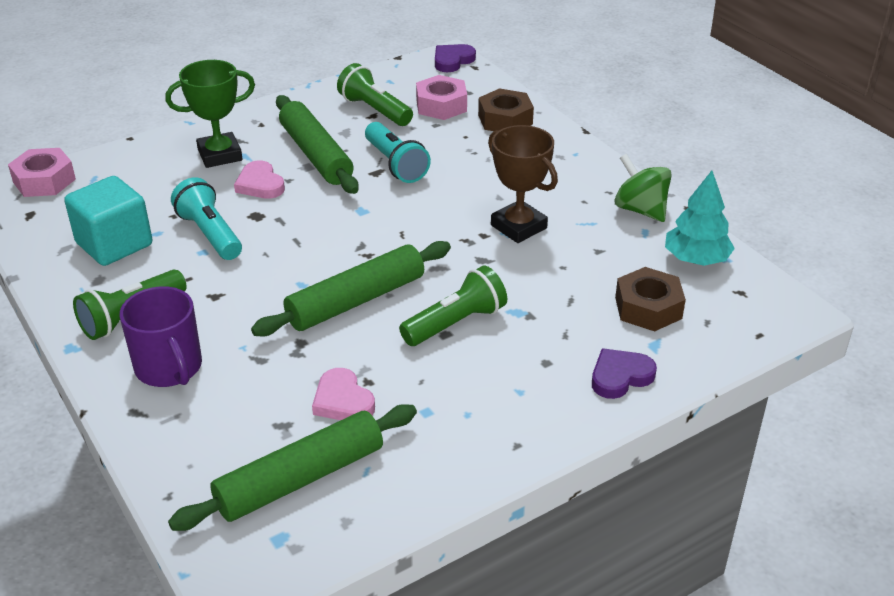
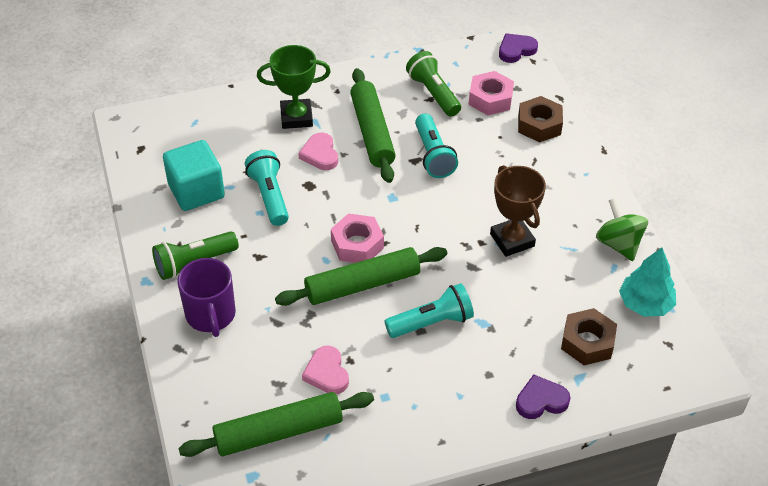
camera: 15 degrees right, 10 degrees up
(44, 181) = (157, 117): pink nut -> pink nut (357, 244)
(455, 323) = (431, 322): green flashlight -> turquoise flashlight

